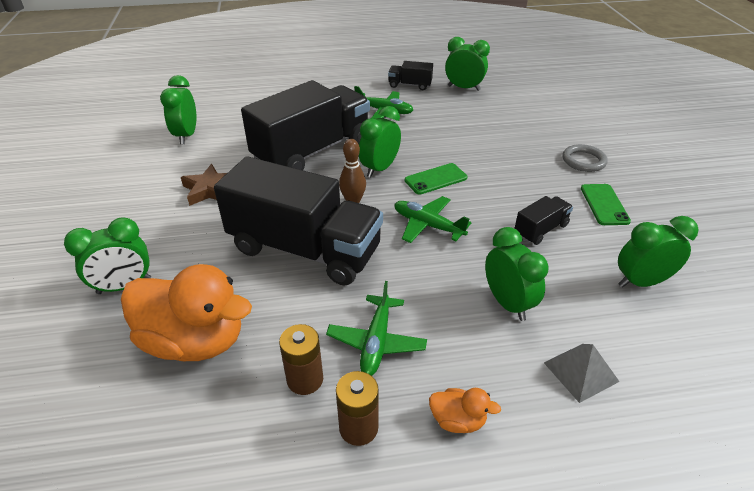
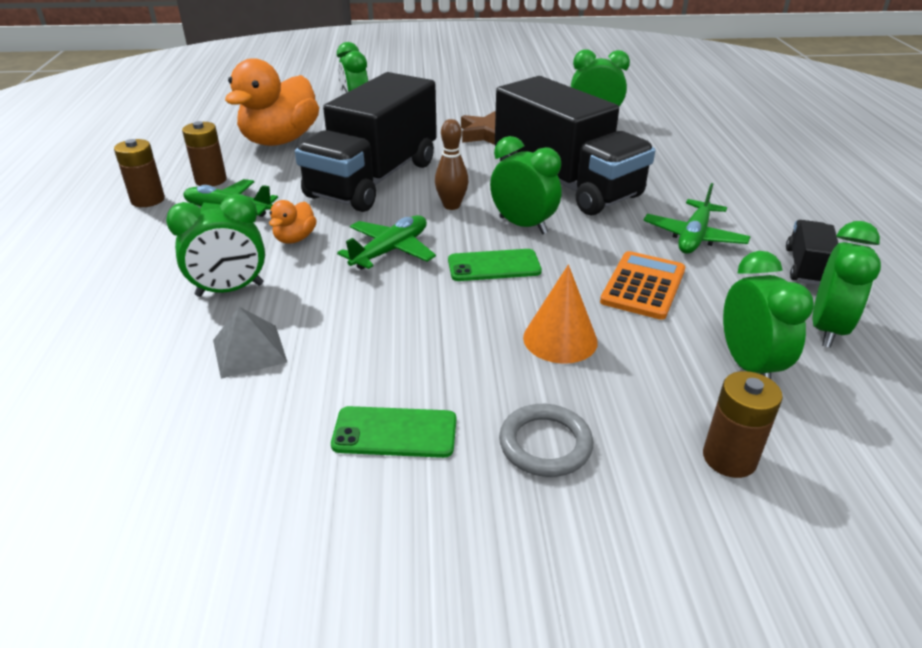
camera: 95 degrees right, 5 degrees down
(435, 179) = (494, 266): green phone -> green phone turned 75 degrees counterclockwise
(442, 129) = (643, 286): none -> orange calculator
(457, 420) = (115, 242): orange duck -> orange duck (295, 238)
(503, 156) = (560, 339): none -> orange cone
(540, 230) = (351, 342): black truck -> none
(564, 119) = (729, 458): none -> brown battery
(580, 372) = (104, 322): grey pyramid -> grey pyramid (249, 350)
(641, 282) = (197, 418): green clock -> green clock (748, 366)

